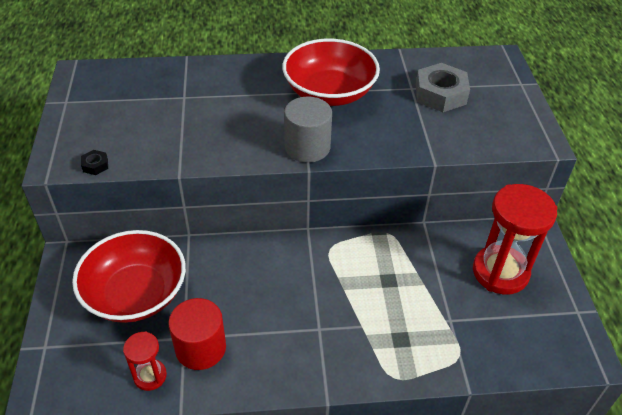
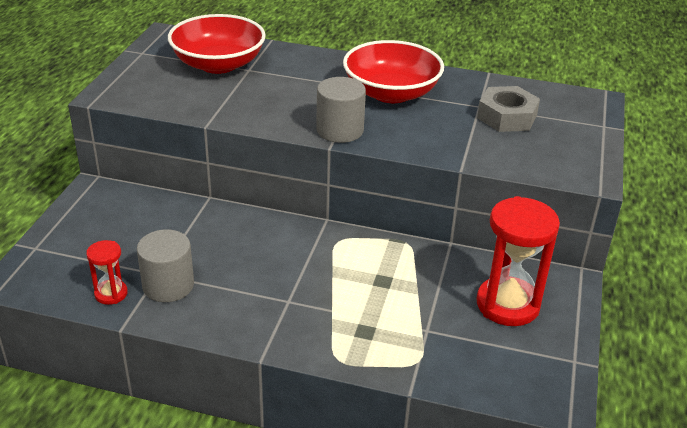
camera: 20 degrees right, 10 degrees down
(95, 165) = (138, 103): black nut -> none
(136, 294) = (135, 229): red bowl -> red bowl (218, 64)
(200, 348) = (168, 285): red cylinder -> grey cylinder

